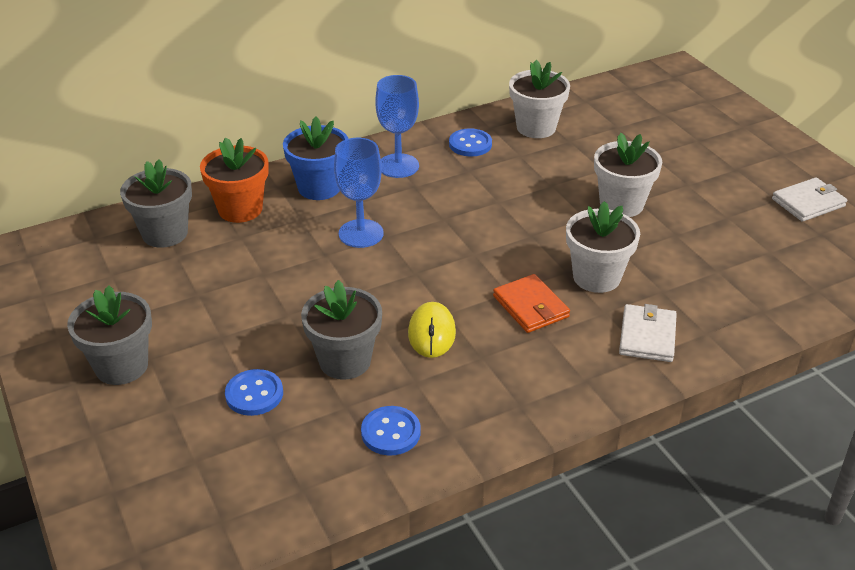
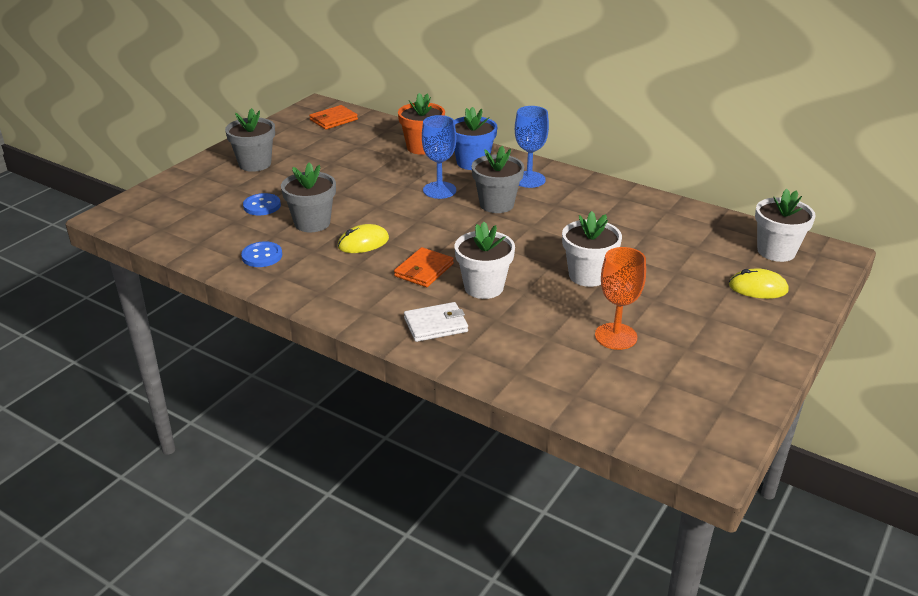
camera: 60 degrees right, 5 degrees down
(74, 253) = (333, 120): none -> orange wallet
(165, 233) = (376, 135): grey flower pot -> grey flower pot (496, 204)
(470, 144) = (589, 196): blue button -> none
(536, 127) = (646, 215): white flower pot -> white flower pot (776, 251)
(705, 126) = (758, 288): none -> yellow mouse
(736, 230) = (616, 336): none -> orange goblet
(808, 202) = (704, 366): white wallet -> none

